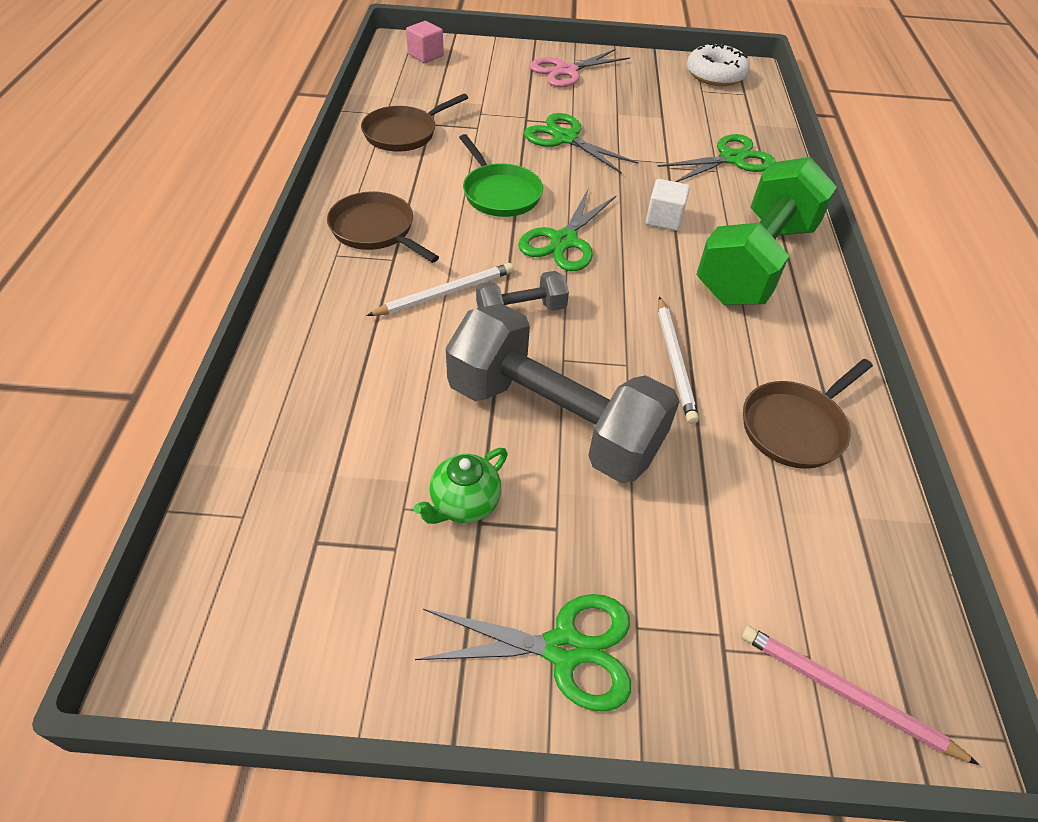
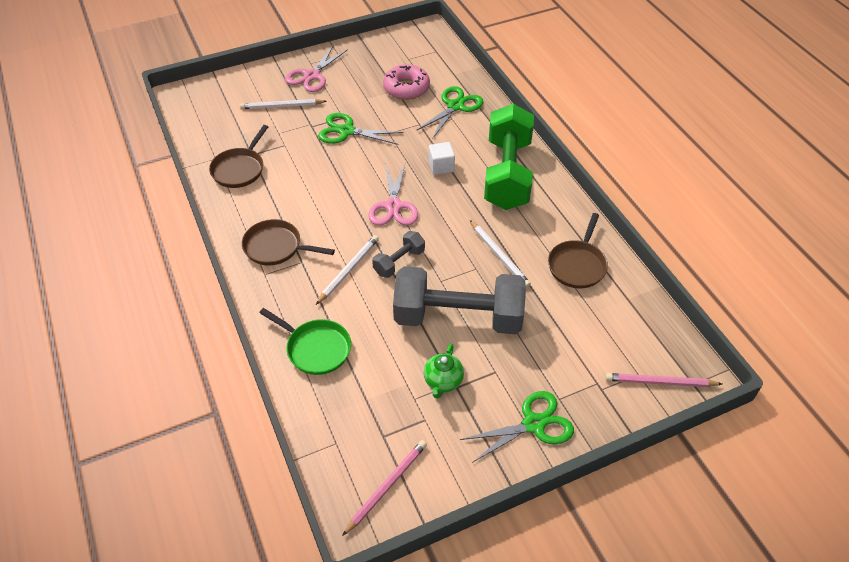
camera: 25 degrees left, 0 degrees up
(258, 625) = (386, 486): none -> pink pencil
(425, 55) = (206, 99): pink cube -> none
(499, 193) = (333, 189): green pan -> green pan (316, 348)
(506, 89) = (282, 106): none -> white pencil
(563, 241) = (393, 206): green scissors -> pink scissors
(677, 119) = (406, 88): none -> pink donut
(715, 75) = (409, 42): white donut -> none

